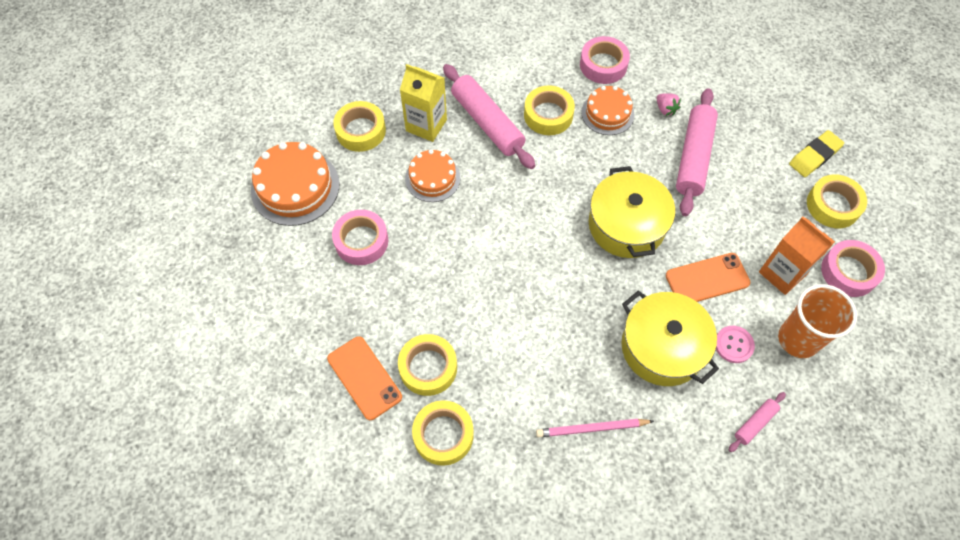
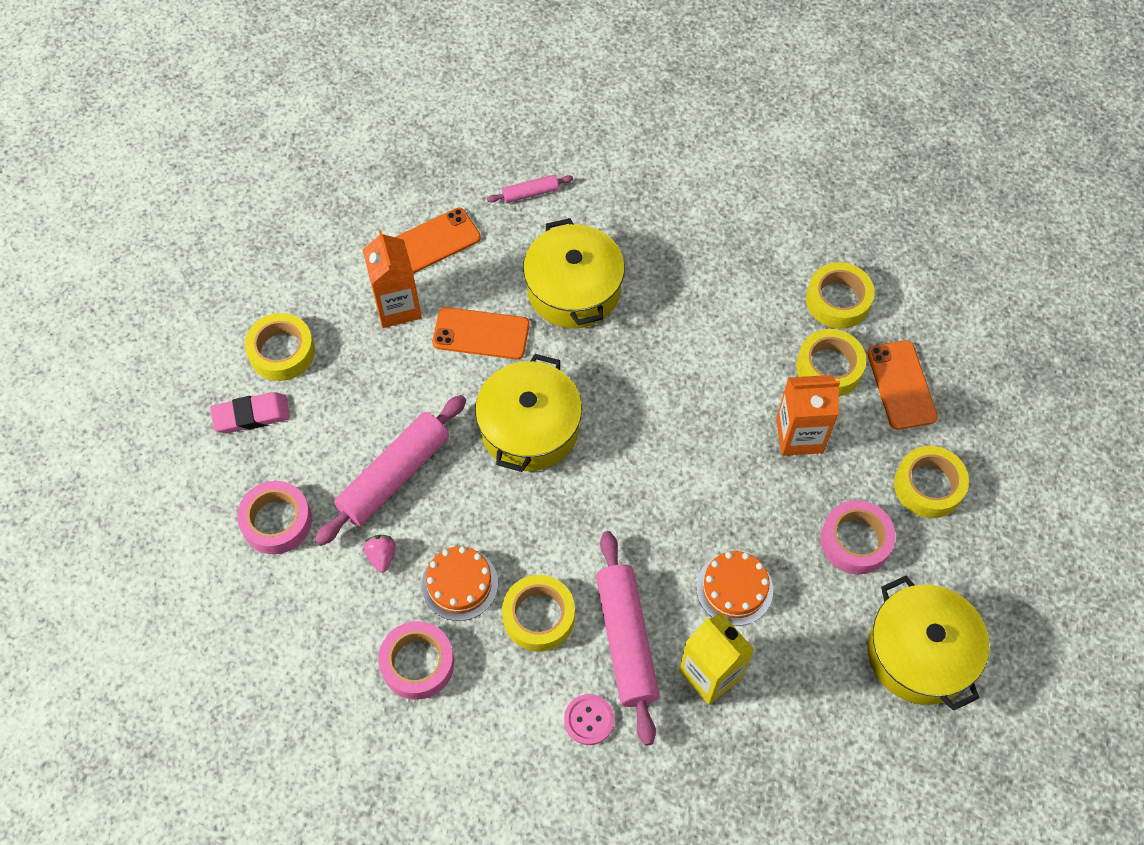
camera: 155 degrees left, 0 degrees up
(295, 187) = (920, 653): orange cake -> yellow pot
(360, 131) = (804, 705): yellow tape -> yellow tape (928, 486)
(430, 301) = (799, 435): none -> orange carton
(592, 429) = (688, 249): pink pencil -> none
(733, 345) = (500, 263): pink button -> pink button (589, 720)
(798, 339) = (433, 242): orange cup -> orange phone
(814, 156) = (251, 415): yellow eraser -> pink eraser
(849, 272) = (327, 280): pink tape -> pink tape (277, 521)

